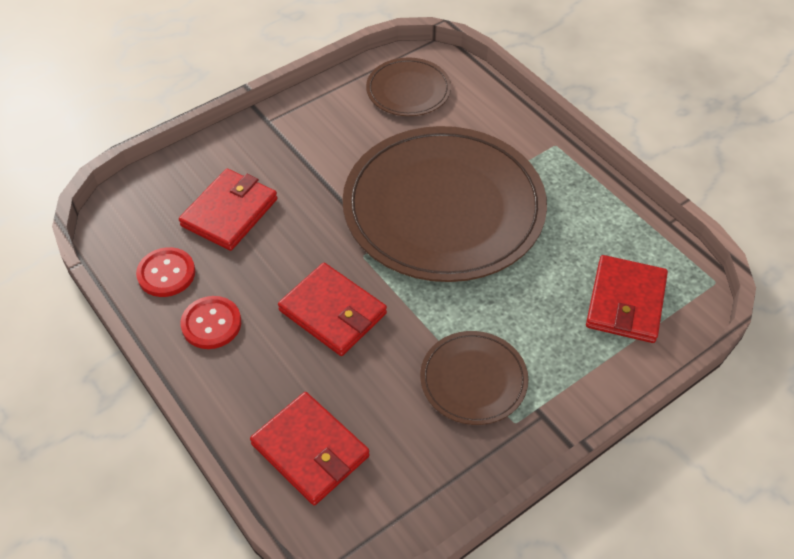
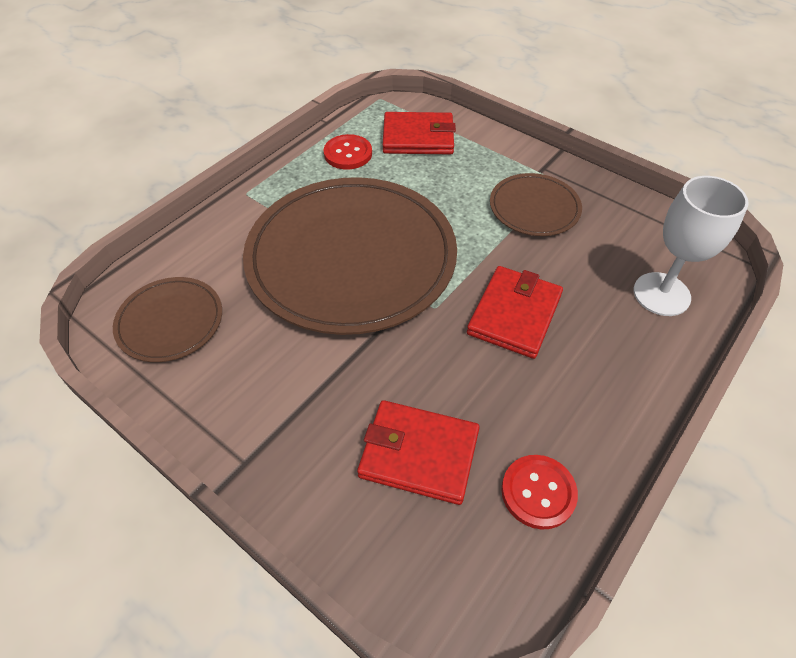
camera: 105 degrees left, 0 degrees up
(211, 324) = (581, 416): red button -> red button (348, 154)
(310, 450) = (661, 294): red wallet -> white goblet

